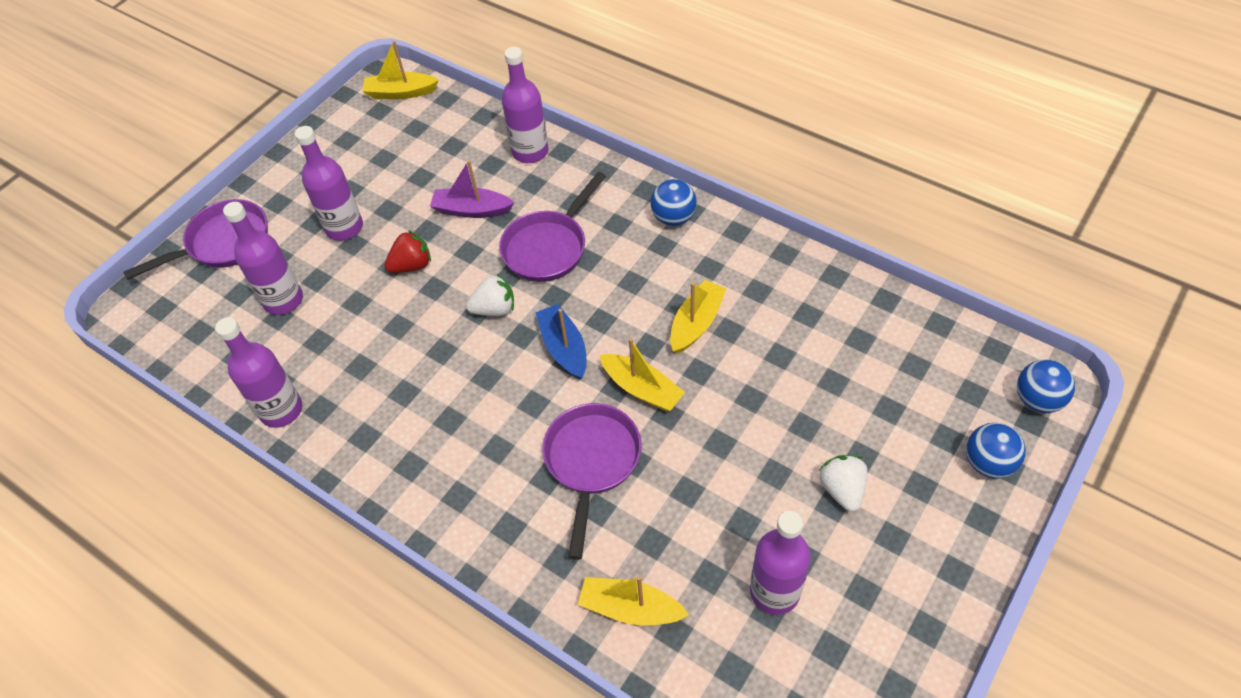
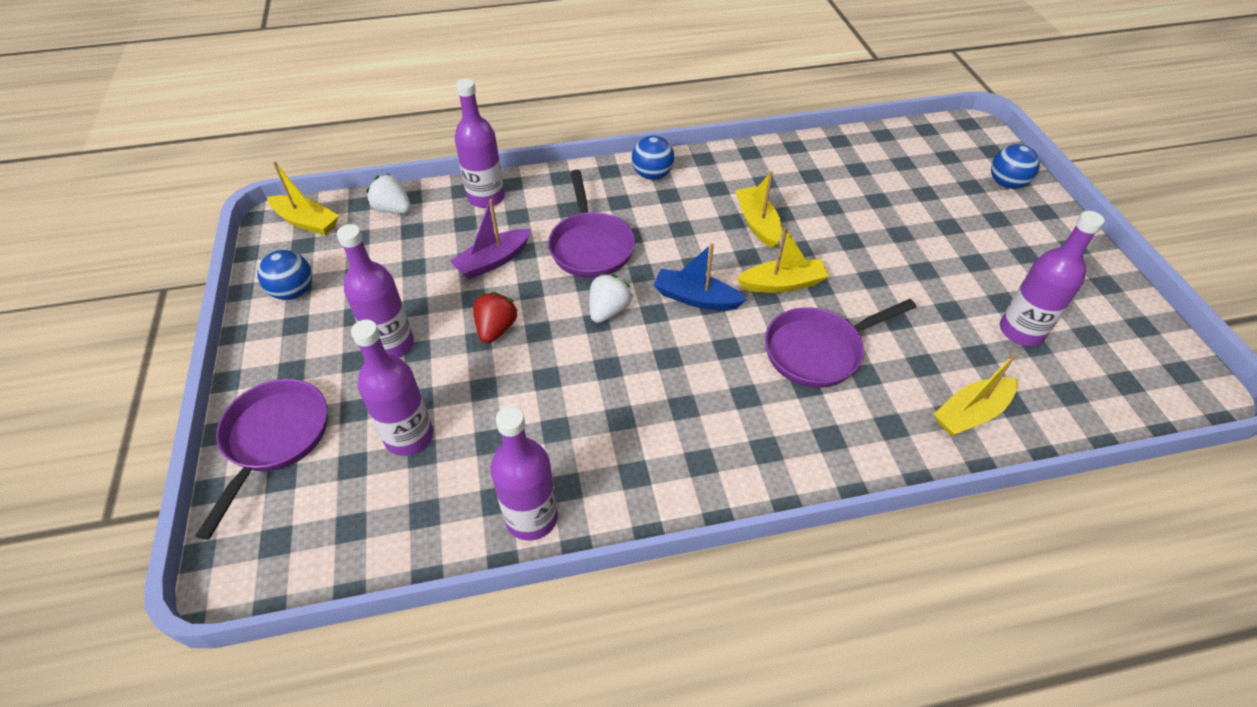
camera: 50 degrees left, 5 degrees down
(400, 92) = (306, 222): yellow boat -> yellow boat turned 105 degrees counterclockwise
(591, 462) = (818, 351): purple pan -> purple pan turned 75 degrees counterclockwise
(842, 489) = (967, 250): white strawberry -> white strawberry (393, 209)
(1037, 400) = (979, 139): blue ball -> blue ball (293, 292)

